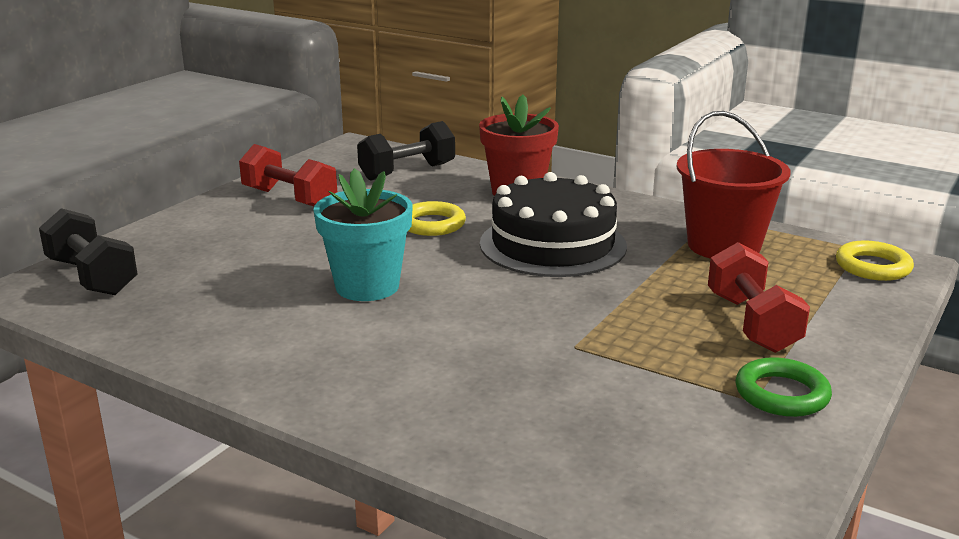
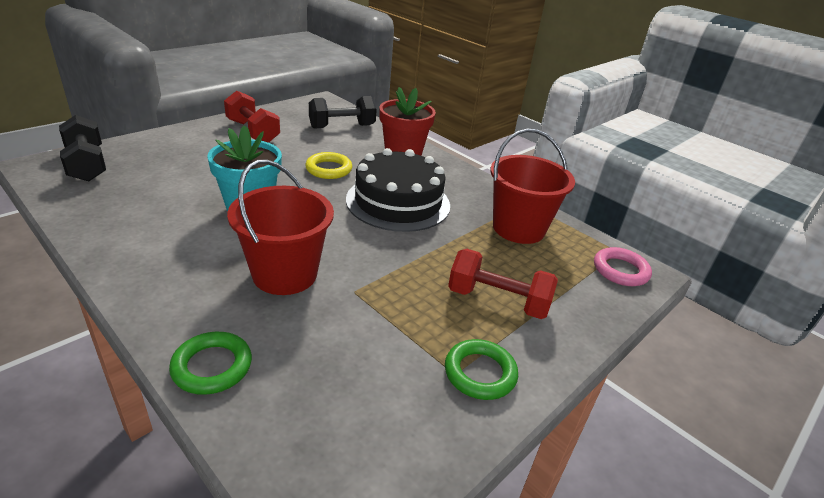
camera: 10 degrees right, 10 degrees up
(466, 450) = (212, 367): none -> green ring
(474, 345) = (285, 274): none -> red bucket
(752, 323) = (497, 301): red dumbbell -> red dumbbell turned 75 degrees counterclockwise
(873, 267) = (620, 270): yellow ring -> pink ring

